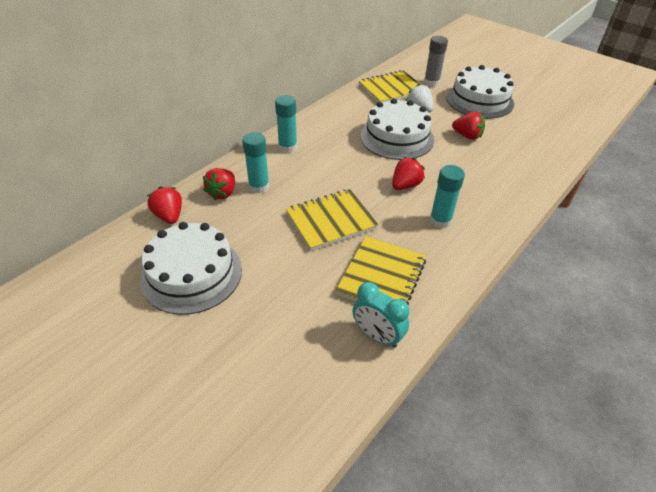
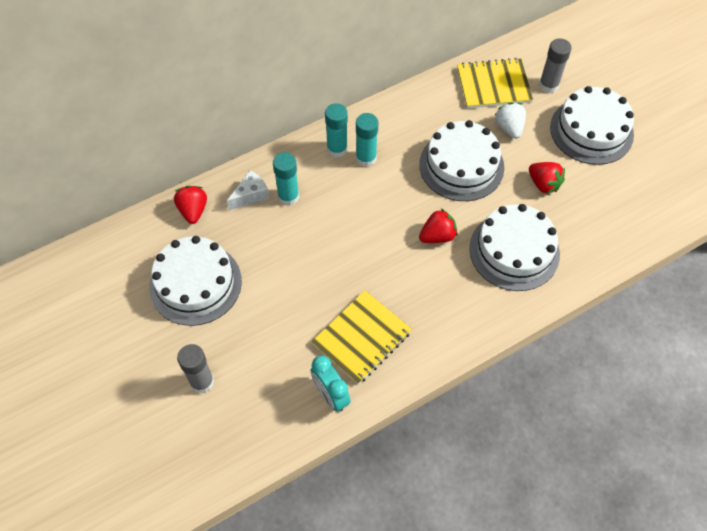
camera: 20 degrees right, 15 degrees up
(222, 193) = (250, 195): red strawberry -> white cheese
(231, 363) = (202, 381): none -> grey glue stick
(331, 221) = (342, 260): yellow notebook -> none
(440, 221) = (450, 291): turquoise glue stick -> turquoise glue stick (366, 158)
(474, 181) = (514, 251): none -> white cake

